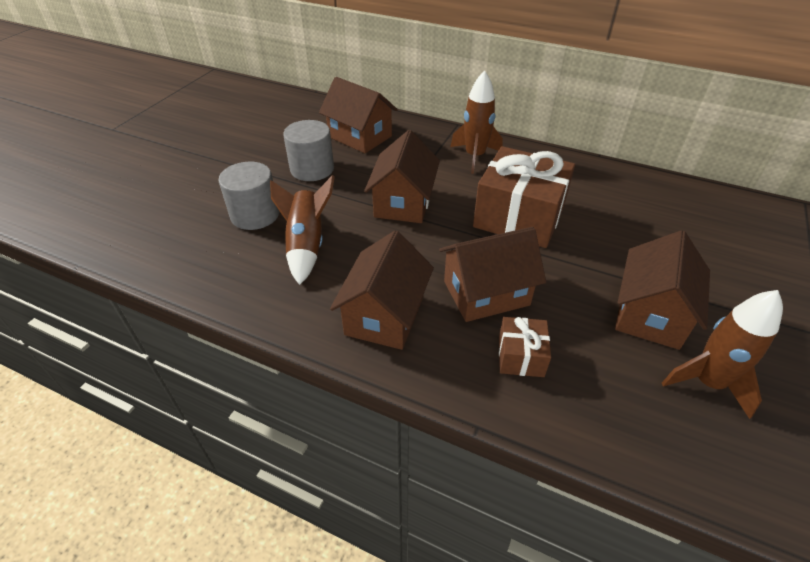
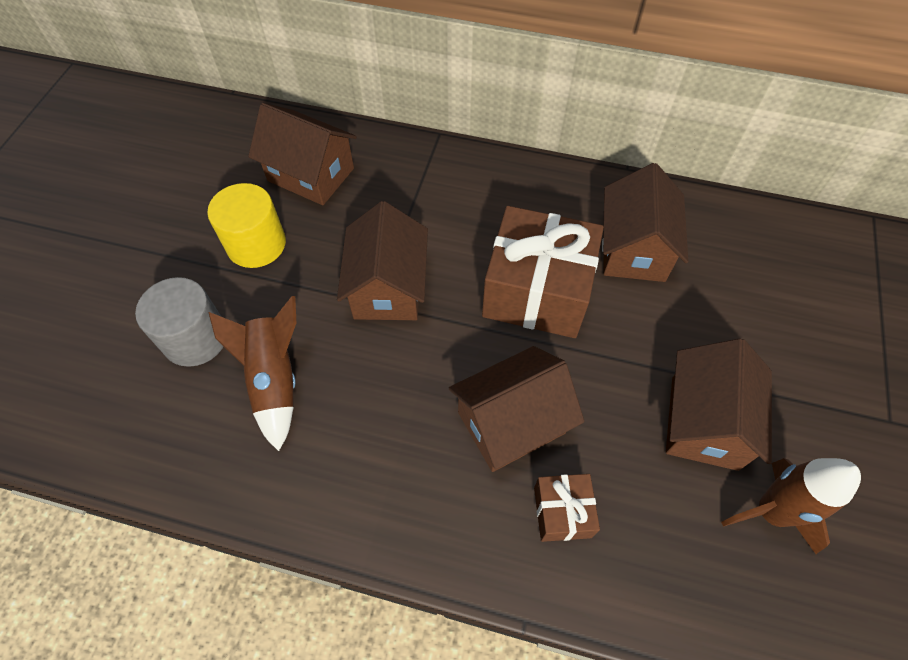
camera: 10 degrees left, 15 degrees up
(312, 169) = (256, 244): grey cylinder -> yellow cylinder
(384, 315) = (393, 478): brown house -> brown house (633, 249)
(475, 156) = (469, 191): brown rocket -> none

